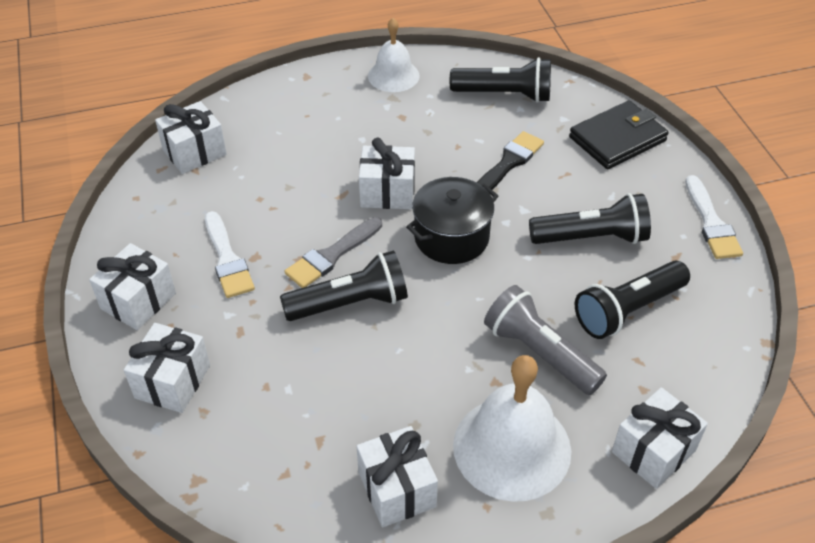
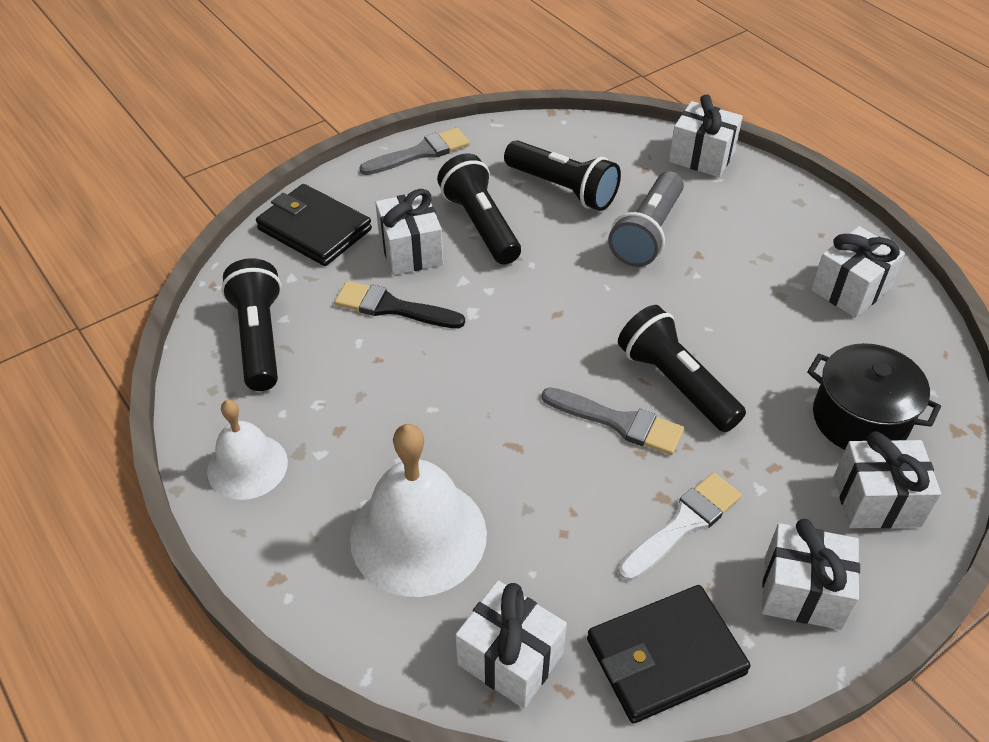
camera: 110 degrees left, 0 degrees up
(147, 217) = (665, 656): none -> black wallet
(387, 192) = (490, 402): white gift -> white gift (411, 251)
(451, 237) = (535, 327): black pot -> black pot (860, 419)
(512, 447) = (757, 231): white bell -> white bell (418, 535)
(711, 223) = (420, 153): white brush -> grey brush

